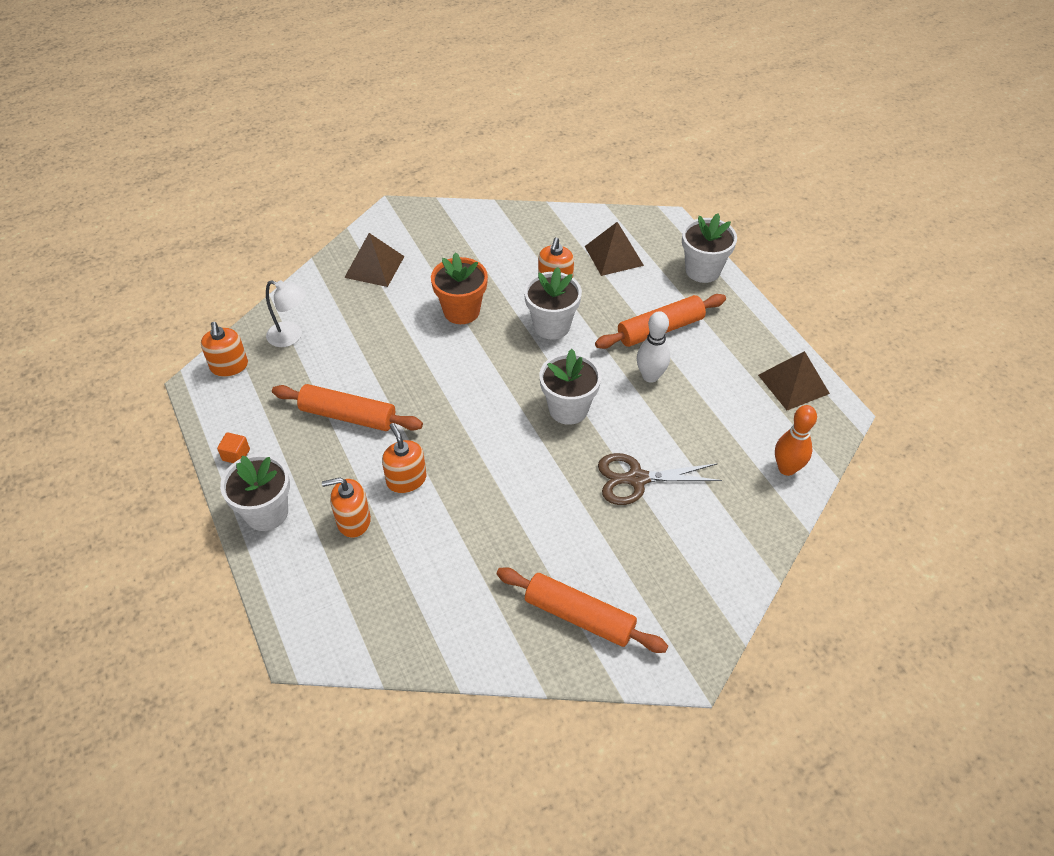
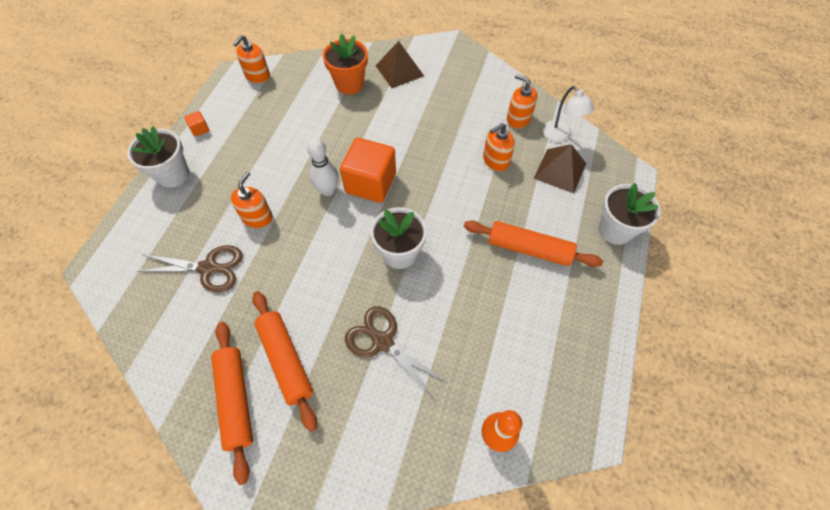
camera: 45 degrees right, 10 degrees up
(291, 336) = (306, 81): white lamp -> white lamp (560, 136)
(348, 415) = (276, 152): orange rolling pin -> orange rolling pin (286, 360)
(353, 521) = (203, 218): orange soap dispenser -> orange soap dispenser (518, 119)
(418, 552) = (208, 268): none -> brown scissors
(461, 311) = (415, 135): orange flower pot -> orange flower pot (349, 84)
(473, 376) = (370, 183): none -> orange cube
(551, 326) = (458, 188): white flower pot -> none
(650, 376) = (480, 277): white bowling pin -> white bowling pin (328, 190)
(793, 384) = (582, 375): brown pyramid -> none

